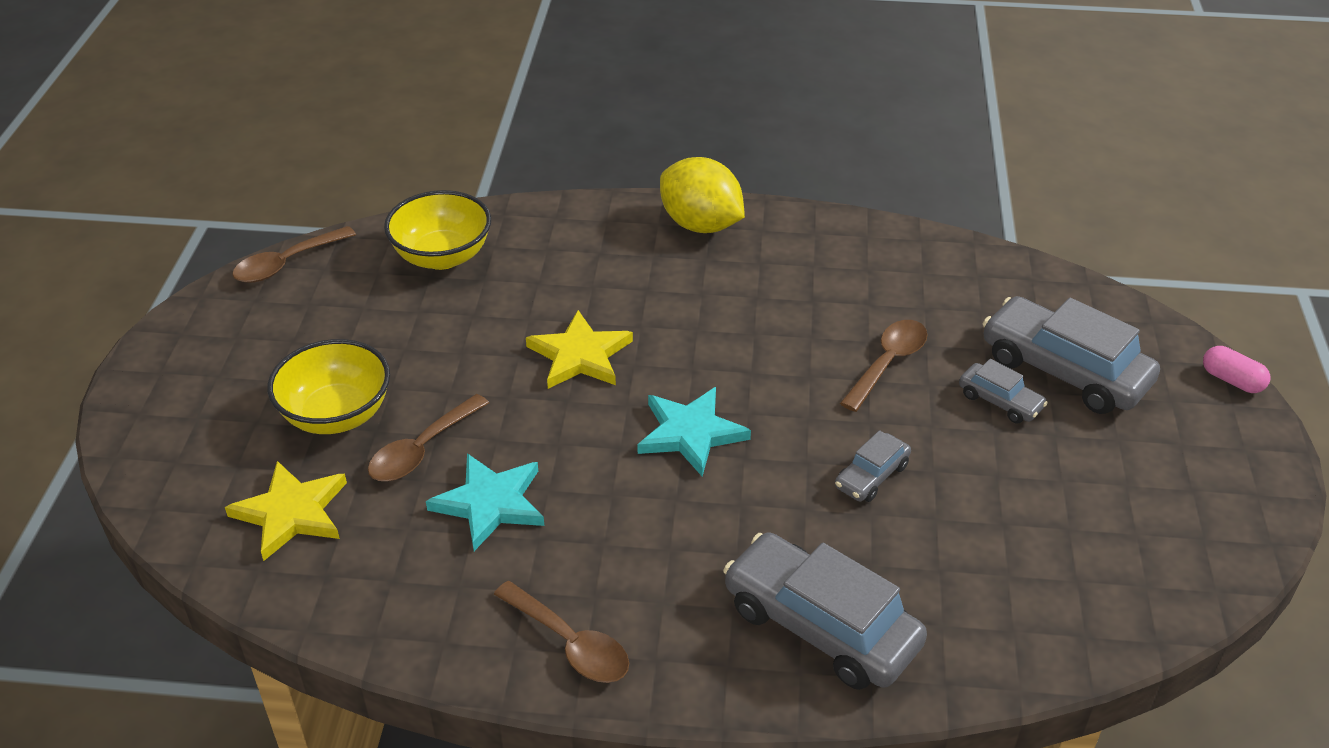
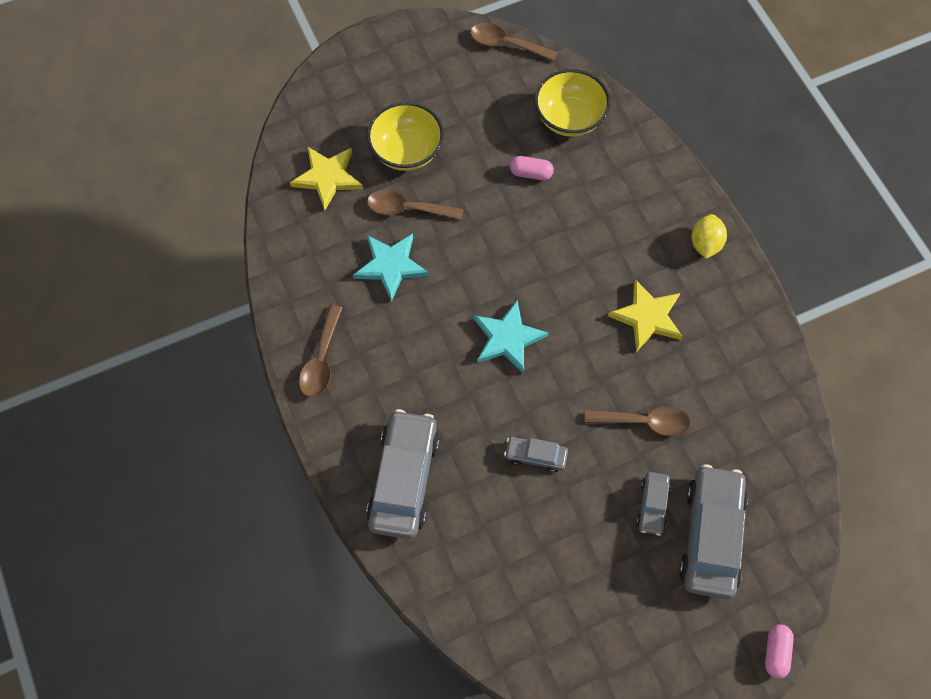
camera: 60 degrees right, 25 degrees up
(483, 317) = (531, 173): none -> pink capsule
(580, 355) = (533, 244): yellow star -> yellow star (647, 317)
(700, 225) = (705, 244): yellow lemon -> yellow lemon, size x0.61

